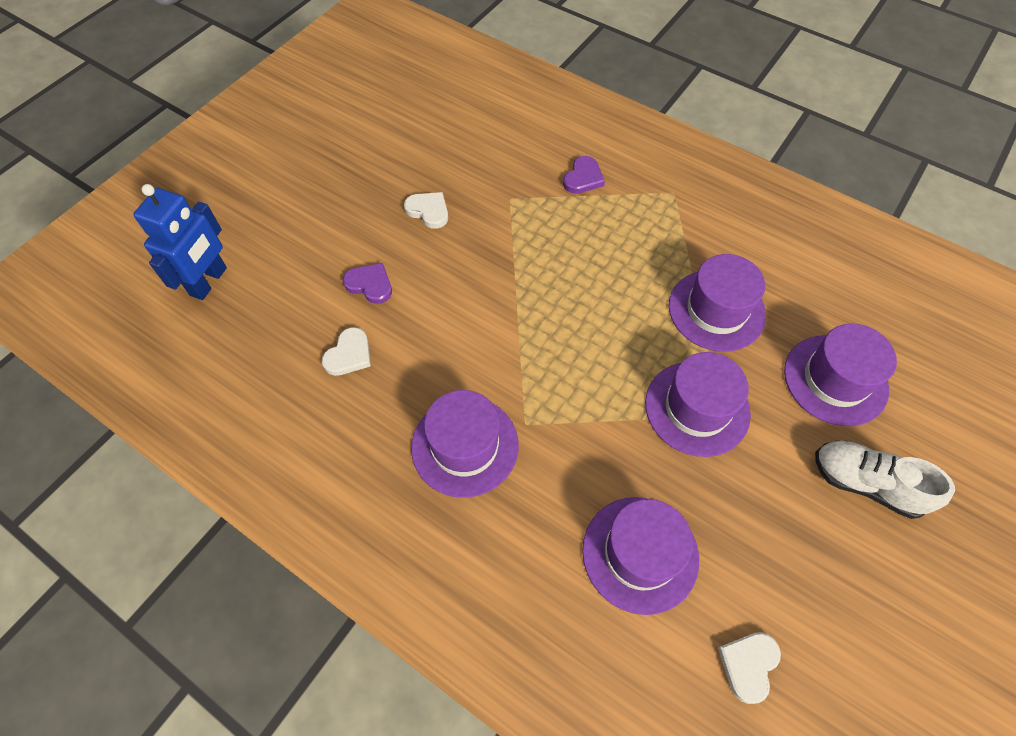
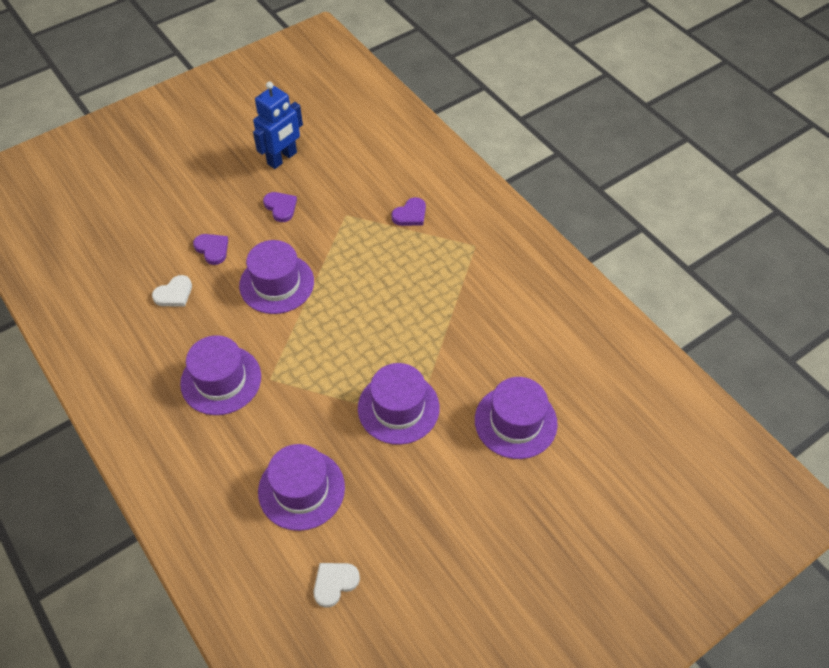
camera: 20 degrees right, 5 degrees down
(209, 282) = (105, 215): blue robot -> blue robot (282, 158)
(428, 211) = (281, 207): white heart -> purple heart
(716, 310) = (455, 343): purple hat -> purple hat (276, 283)
(865, 484) = (492, 500): white shoe -> none

